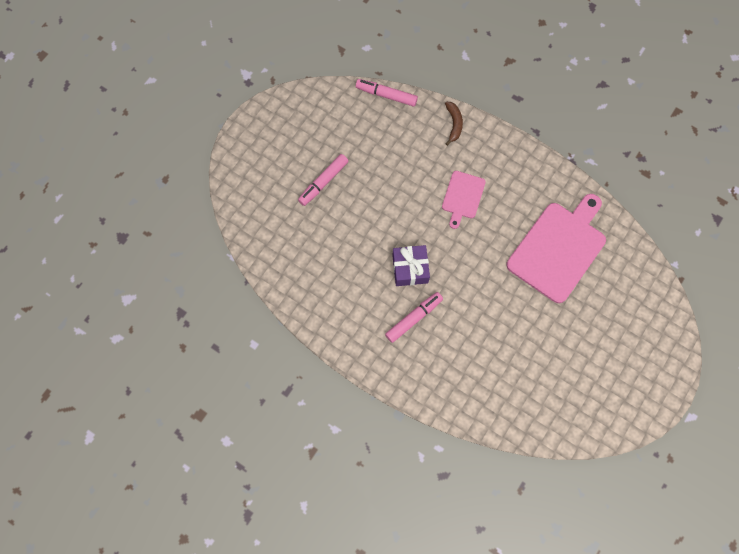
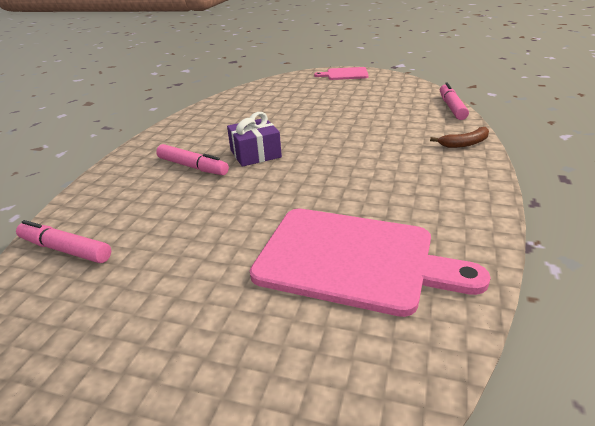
camera: 75 degrees right, 40 degrees down
(323, 182) = (327, 101): pink marker -> pink marker (65, 250)
(462, 197) = (372, 166): pink cutting board -> pink cutting board (345, 74)

